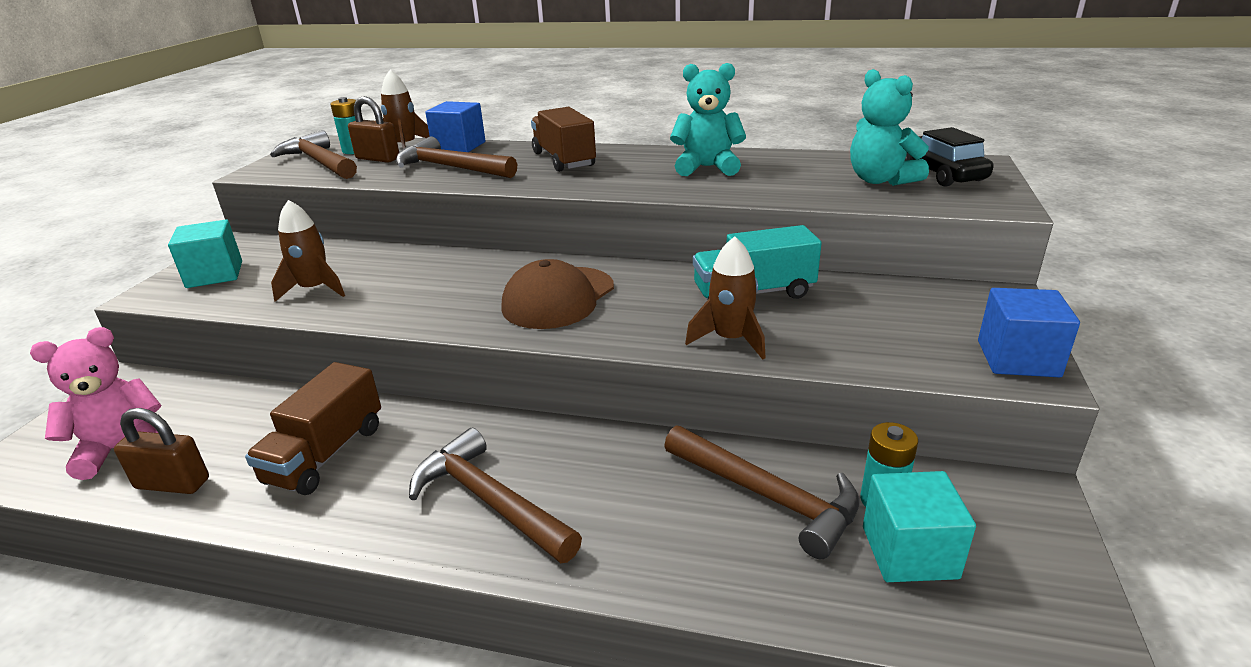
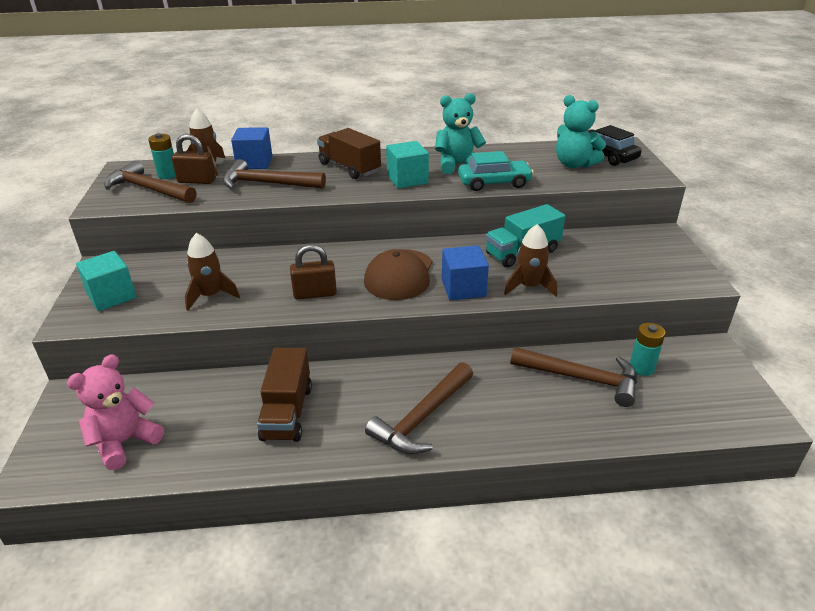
camera: 20 degrees left, 5 degrees up
(172, 483) = (190, 456): brown padlock -> brown padlock (315, 294)
(490, 501) = (422, 417): brown hammer -> brown hammer turned 75 degrees counterclockwise
(740, 192) = (494, 183): none -> turquoise car
(909, 552) = (668, 392): turquoise cube -> turquoise cube (407, 179)
(1018, 358) = (690, 272): blue cube -> blue cube (463, 288)

